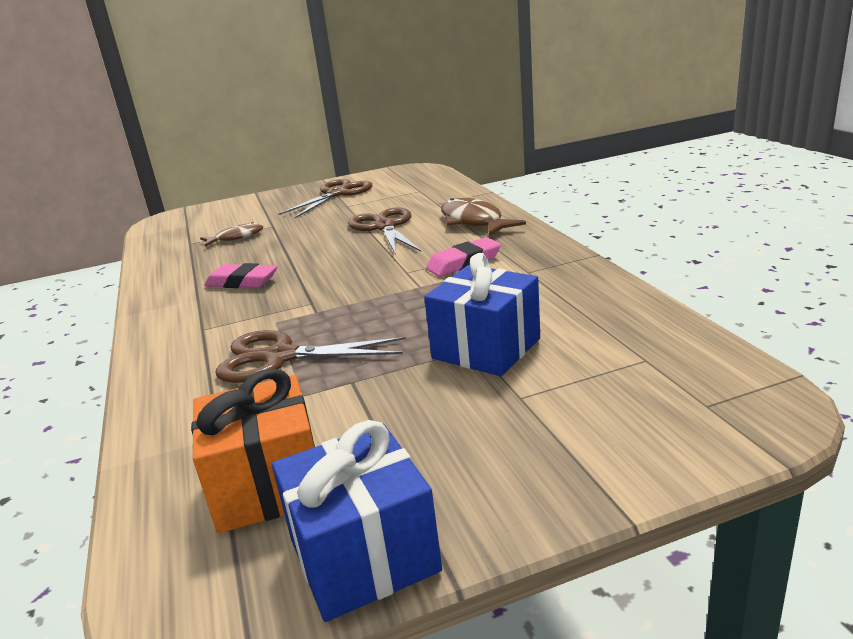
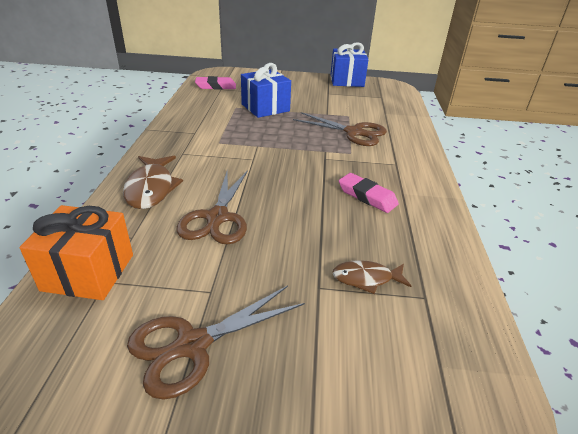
camera: 160 degrees left, 10 degrees up
(268, 485) = (368, 97): orange gift -> orange gift (88, 272)
(464, 262) = (214, 151): pink eraser -> pink eraser (216, 86)

